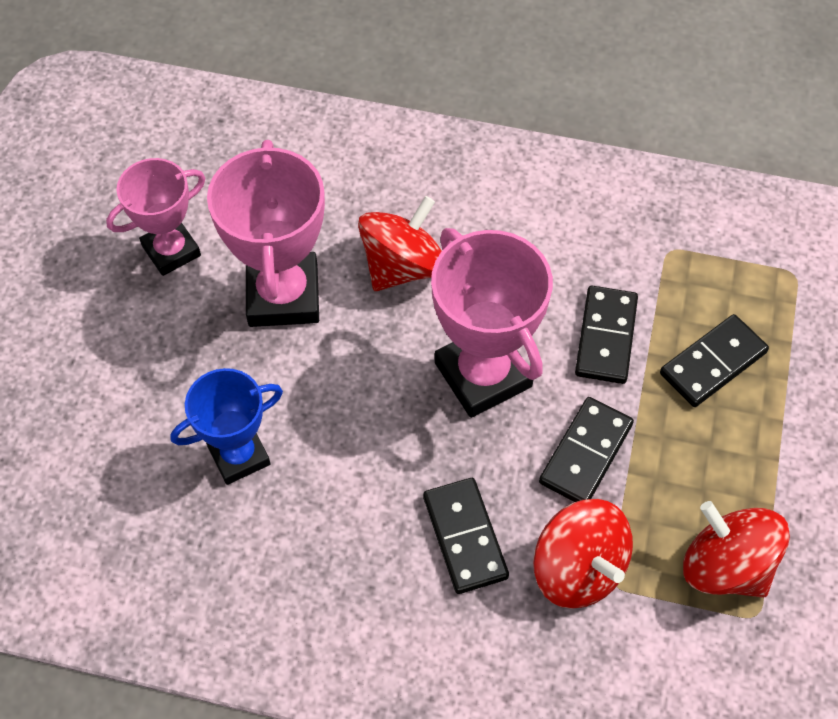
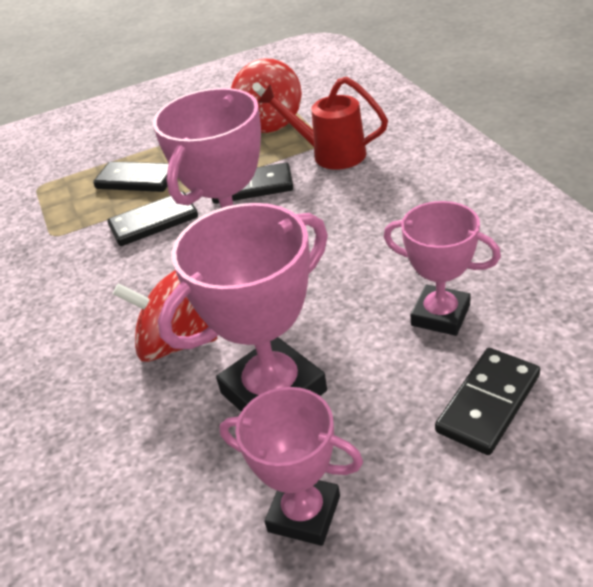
camera: 120 degrees left, 20 degrees down
(239, 455) = (440, 315): blue trophy -> pink trophy
(465, 537) = (362, 194): black domino -> black domino (488, 403)
(578, 569) = (330, 154): red spinning top -> red watering can

